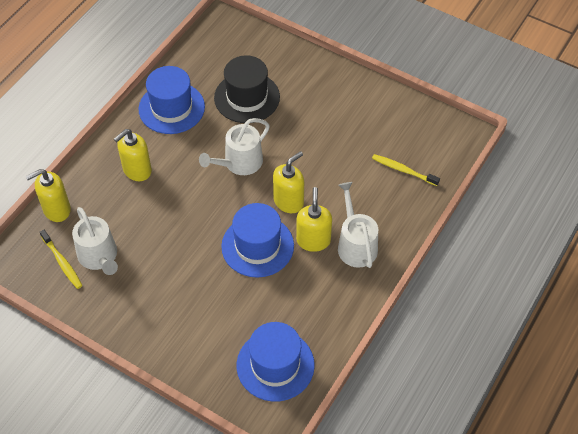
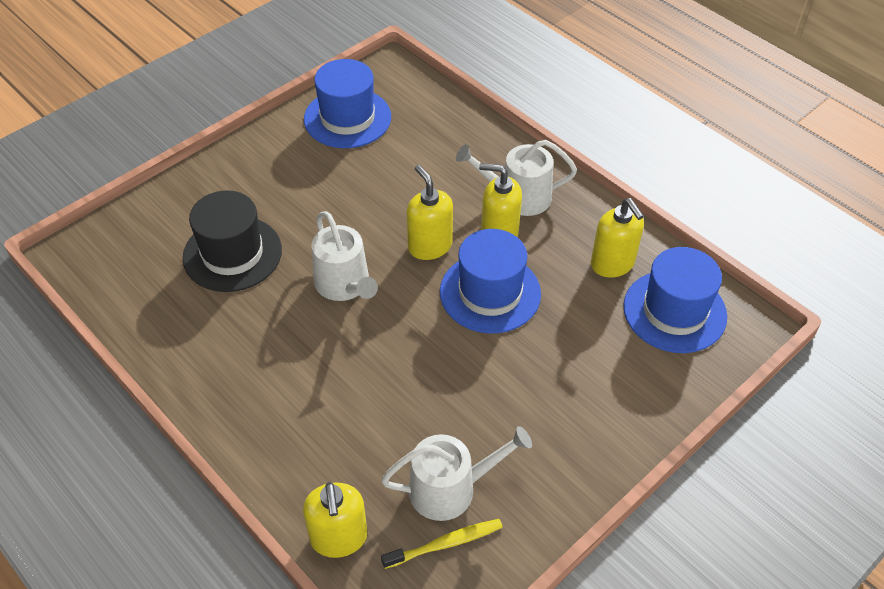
camera: 75 degrees left, 5 degrees down
(137, 170) = (306, 411): yellow soap dispenser -> yellow soap dispenser (612, 264)
(171, 108) = (206, 346): blue hat -> blue hat (347, 118)
(403, 170) = (423, 129): yellow toothbrush -> none

